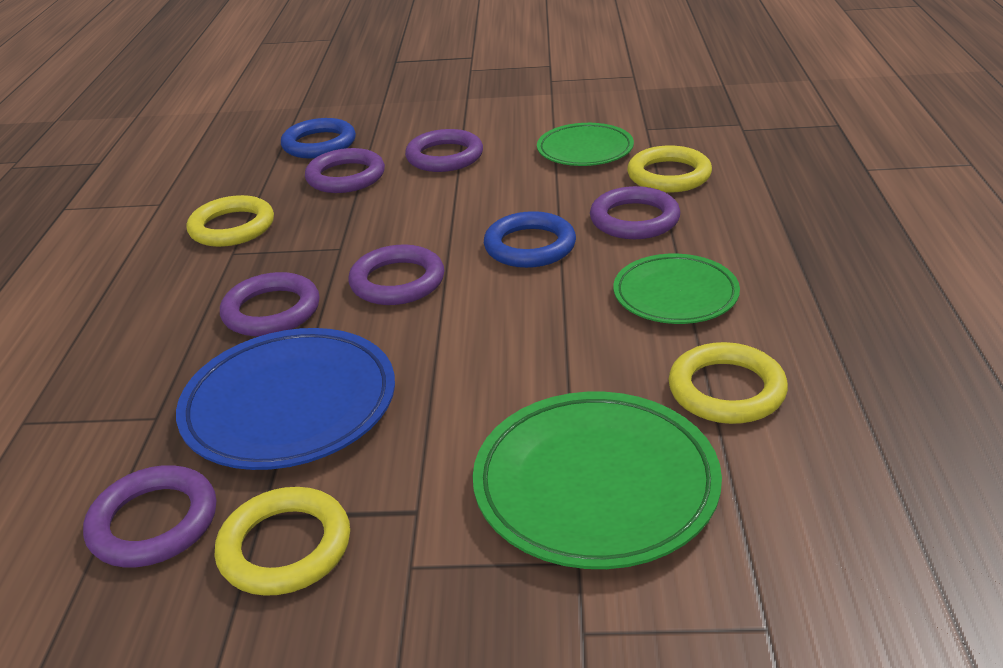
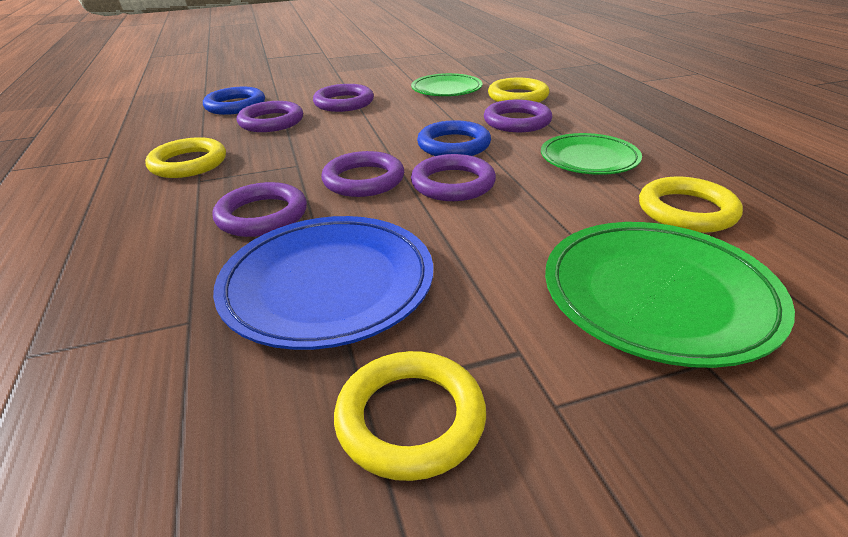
camera: 20 degrees left, 0 degrees up
(154, 522) = (240, 428): purple ring -> purple ring (453, 183)

